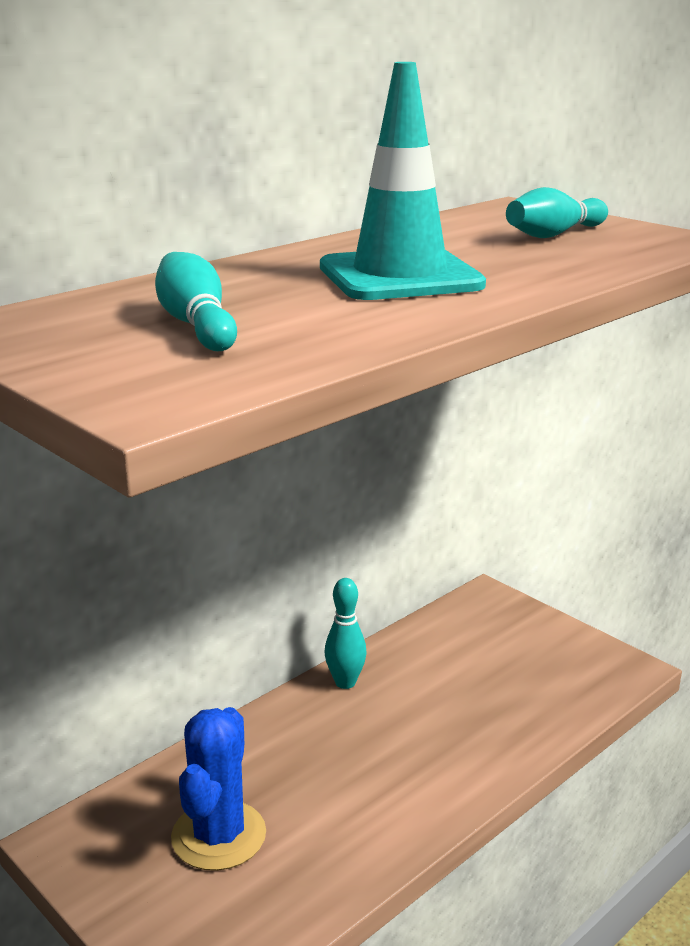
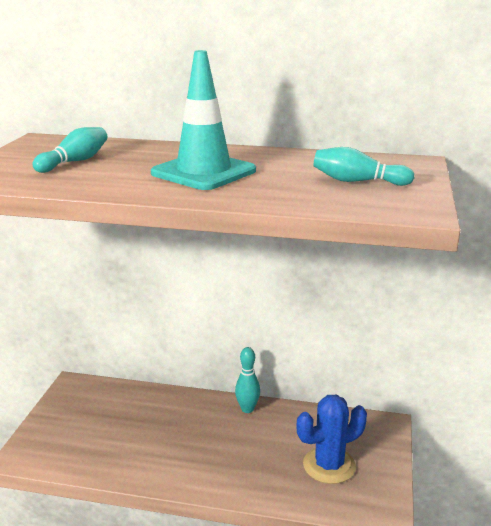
camera: 55 degrees right, 0 degrees up
(219, 835) = (106, 422): blue cactus -> blue cactus (329, 465)

